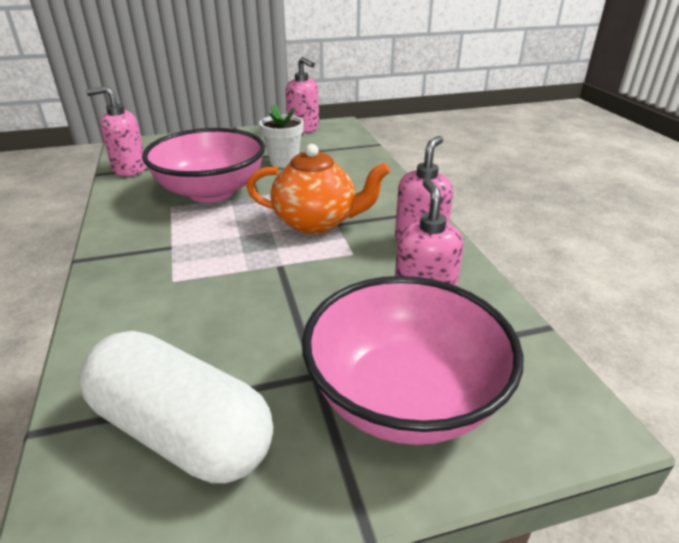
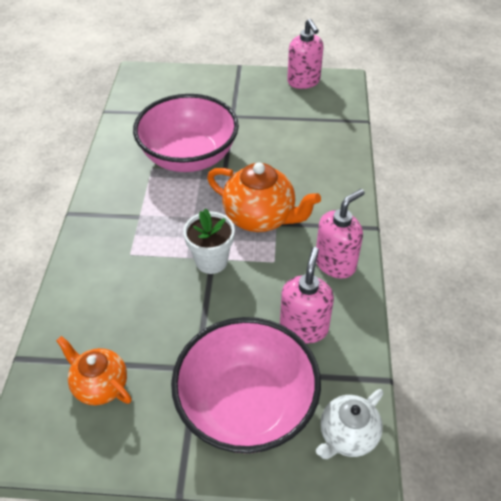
camera: 20 degrees right, 15 degrees up
(129, 169) = (132, 111): pink soap dispenser -> none
(181, 431) = (100, 385): white capsule -> orange teapot
(284, 162) = (265, 129): white flower pot -> white flower pot (211, 261)
(548, 394) = (347, 436): none -> white teapot

